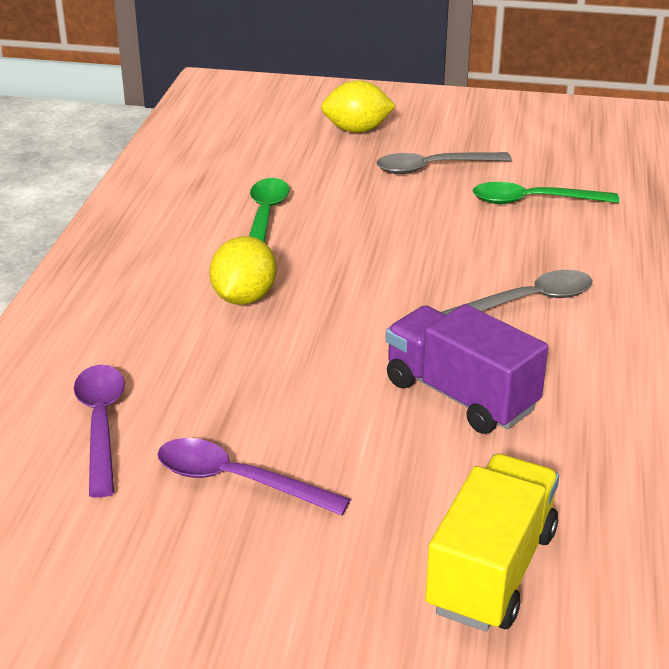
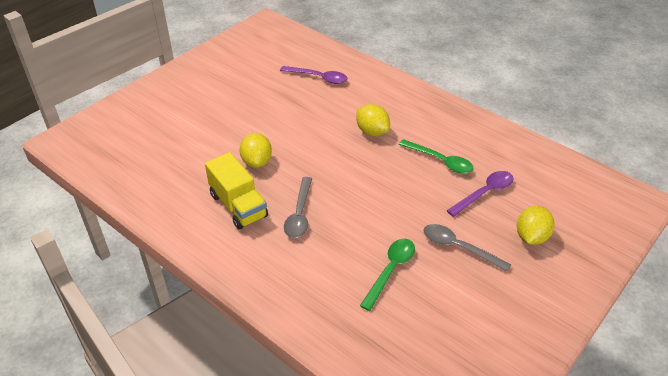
camera: 120 degrees right, 10 degrees up
(238, 481) = (263, 96): purple spoon -> purple spoon (484, 193)
(433, 168) = (459, 247): grey spoon -> grey spoon turned 75 degrees counterclockwise
(460, 395) = (257, 162): purple truck -> yellow lemon
(491, 570) = (174, 129): yellow truck -> yellow truck (238, 206)

